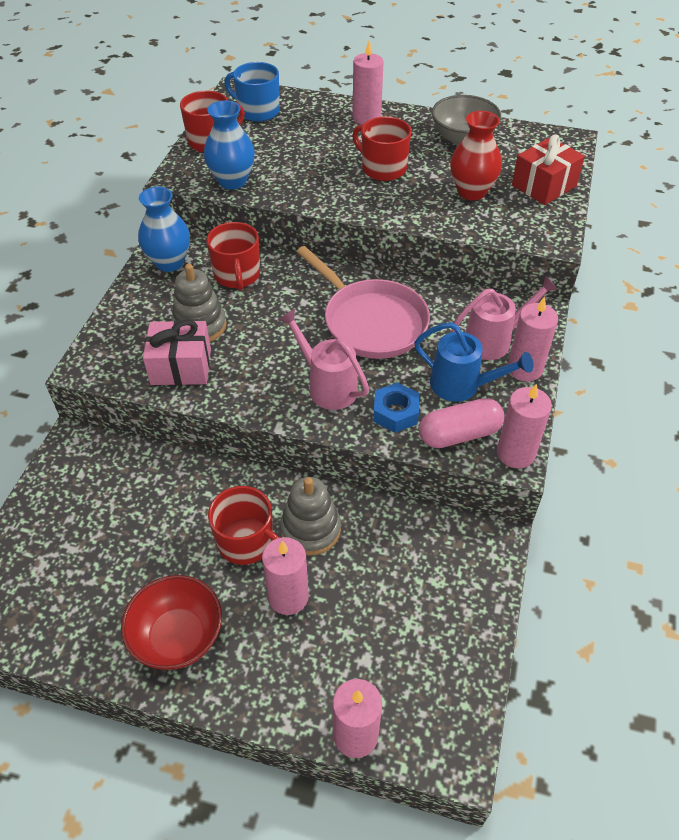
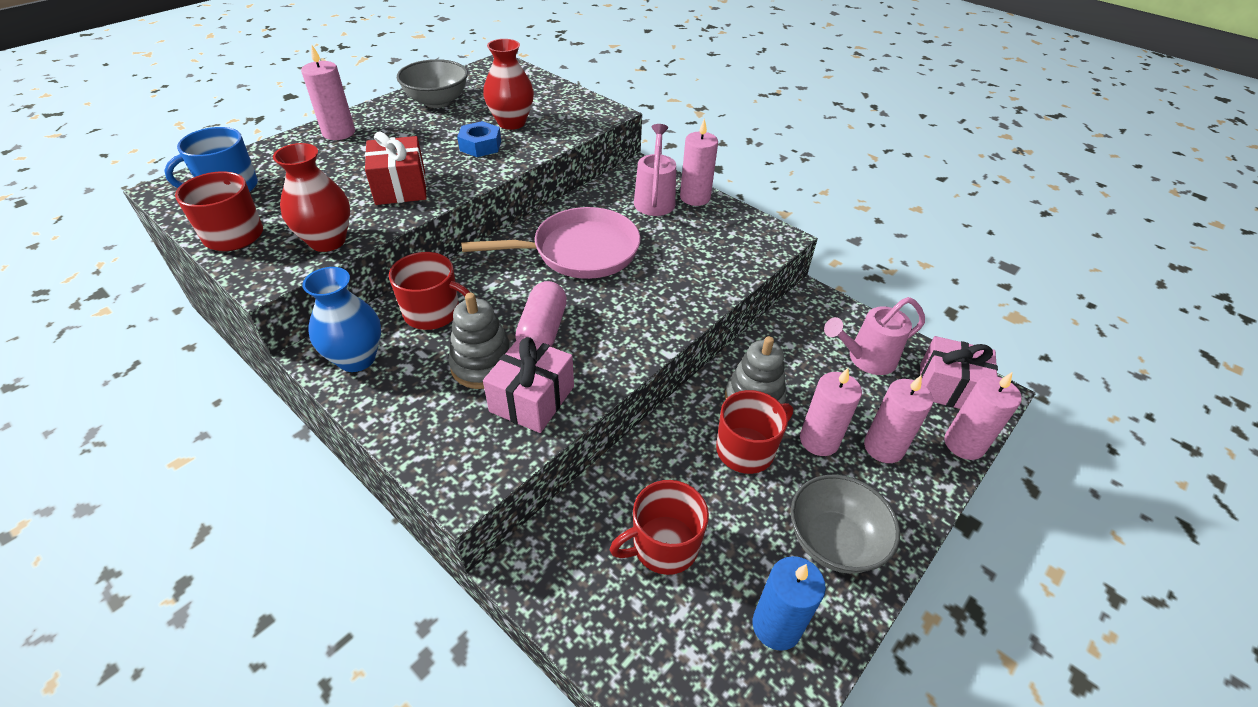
camera: 65 degrees left, 5 degrees down
(82, 615) = (776, 626): none -> blue candle
(178, 637) = (833, 541): red bowl -> grey bowl
(232, 181) = (328, 241): blue vase -> red vase
(327, 386) = (638, 304): pink watering can -> pink watering can (866, 359)
(383, 168) = (426, 150): red mug -> red mug (663, 545)
(395, 412) = (696, 277): blue nut -> blue nut (480, 146)
(435, 706) = (949, 388): none -> pink gift
(459, 434) = (741, 253): pink capsule -> pink capsule (543, 331)
(462, 386) = (691, 232): blue watering can -> none
(515, 453) = (775, 234): pink candle -> pink candle (883, 447)
(544, 186) = (541, 93): red gift -> red gift (400, 187)

